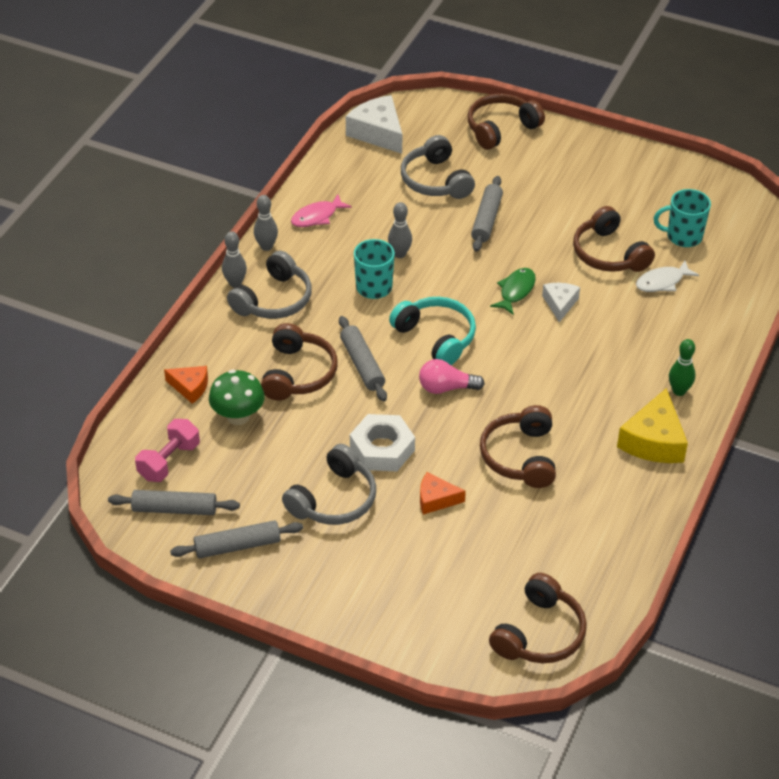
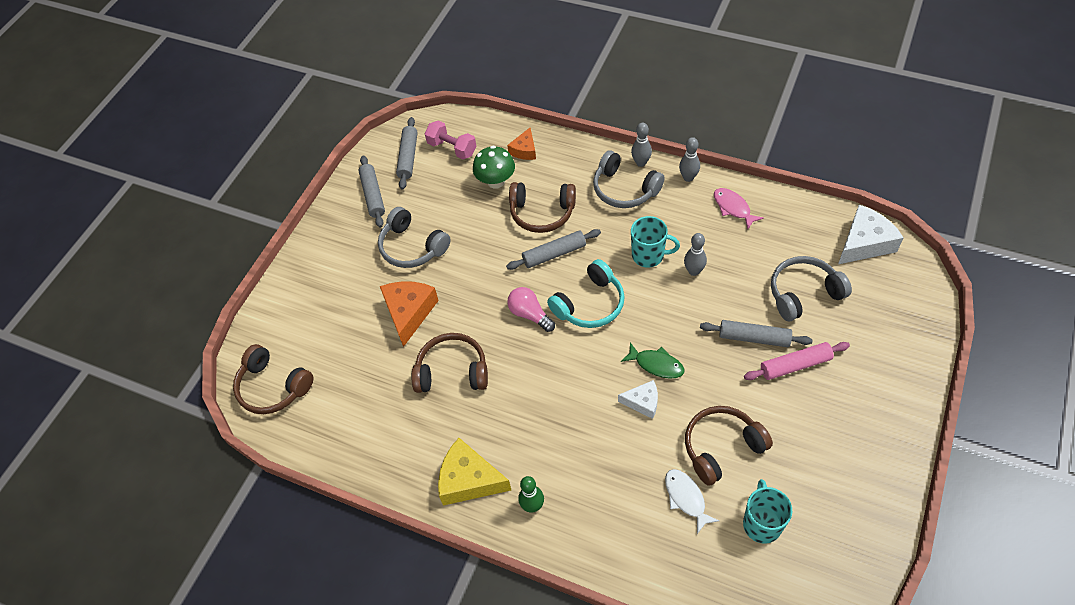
camera: 95 degrees right, 10 degrees up
(382, 449) = (462, 274): white nut -> none
(436, 499) = (409, 312): orange cheese -> orange cheese, size x1.70
(446, 388) = (530, 314): pink light bulb -> pink light bulb turned 45 degrees counterclockwise
(501, 128) = (902, 347): brown headphones -> none
(519, 196) = (795, 365): none -> pink rolling pin

